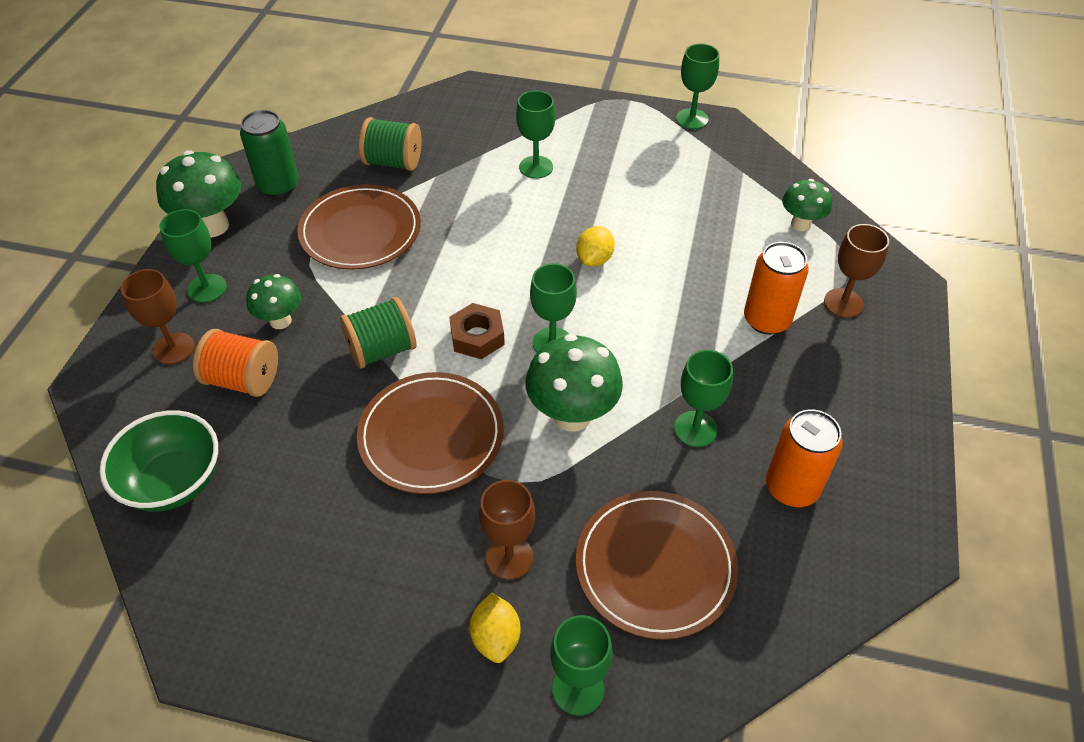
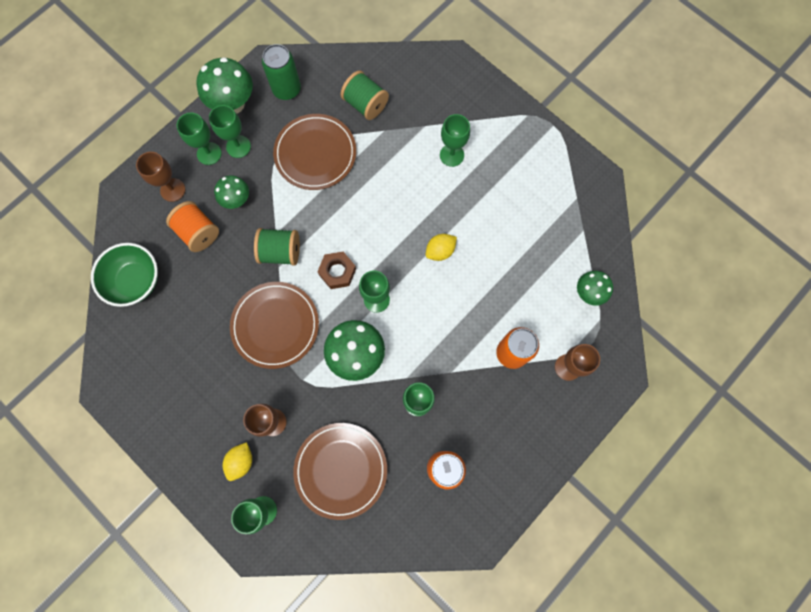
camera: 30 degrees right, 25 degrees up
(692, 119) = (583, 164): green goblet -> green goblet (238, 146)

